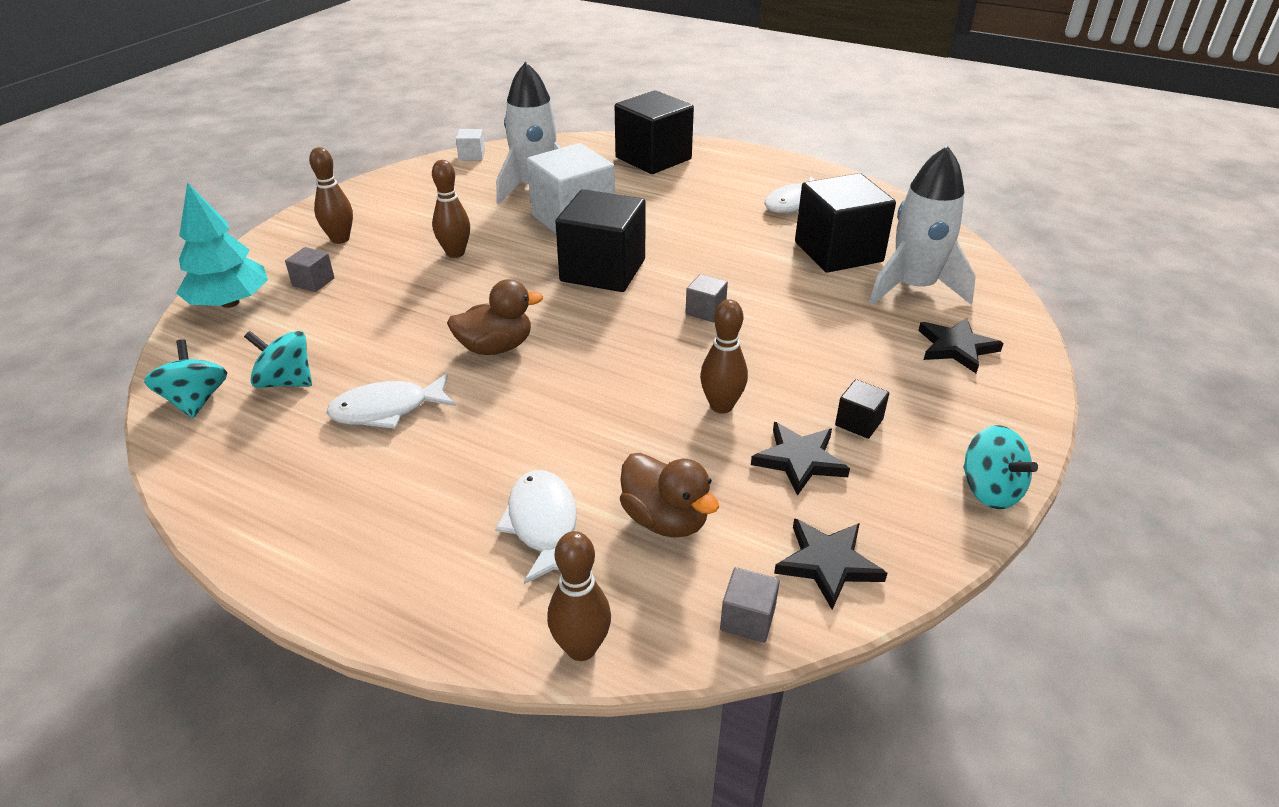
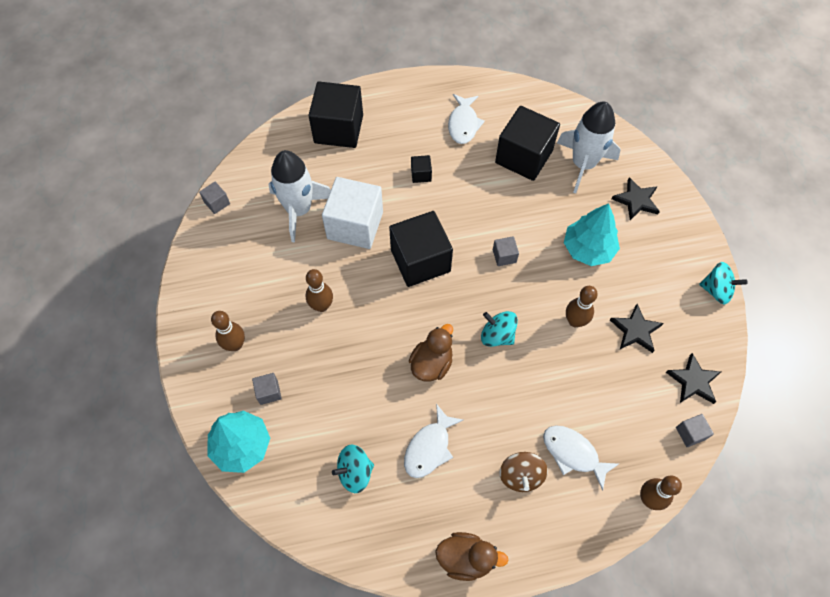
camera: 40 degrees left, 25 degrees up
(196, 401) = (325, 523): turquoise spinning top -> turquoise spinning top (497, 335)
(447, 501) = (521, 475): none -> brown spinning top
(472, 156) = (217, 203): white cube -> grey cube
(665, 519) = (616, 409): brown duck -> brown duck (466, 558)
(827, 355) = (588, 249): none -> turquoise tree
(859, 422) = (638, 286): black cube -> black cube (421, 174)

